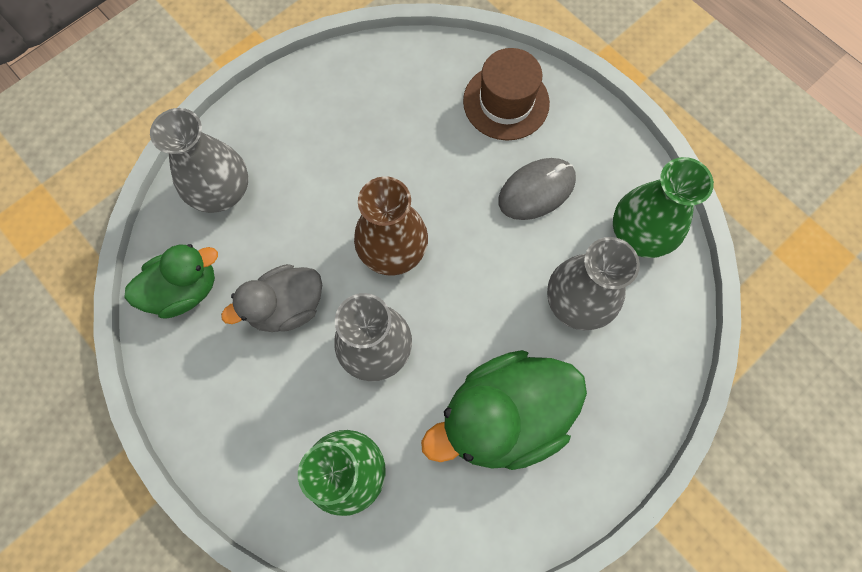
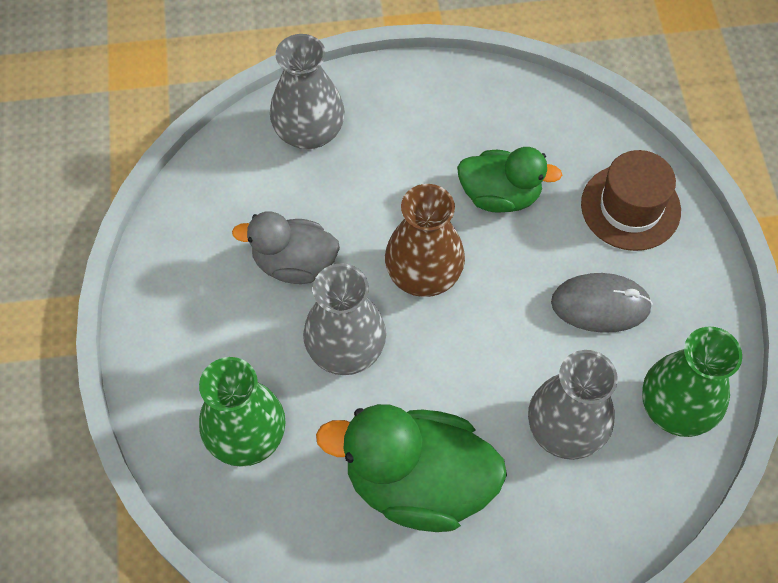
camera: 35 degrees right, 10 degrees down
(185, 289) = (219, 195): green duck -> green duck (500, 195)

